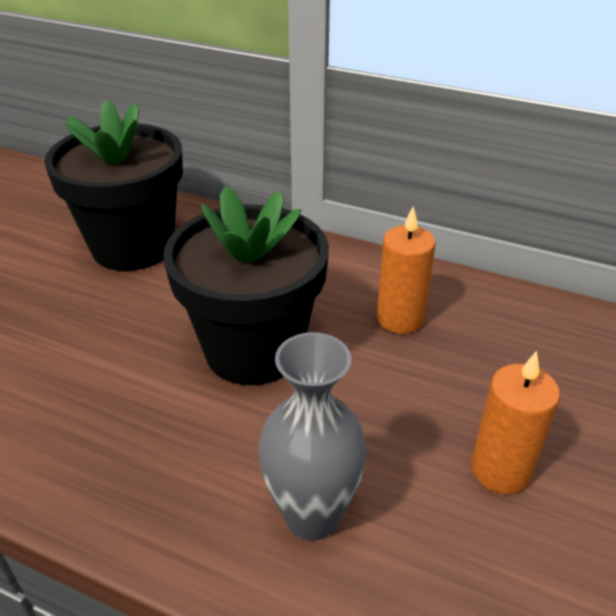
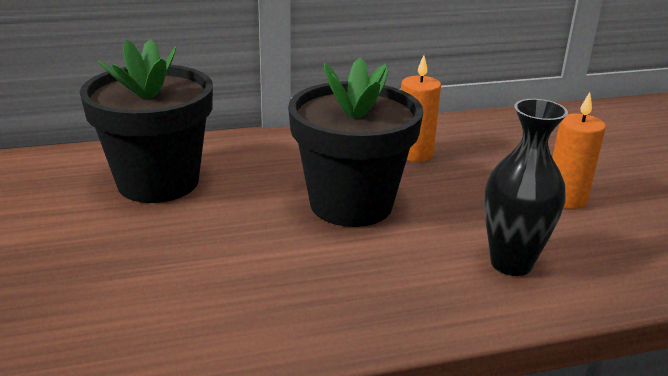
camera: 40 degrees left, 10 degrees down
(312, 516) = (511, 263): grey vase -> black vase

